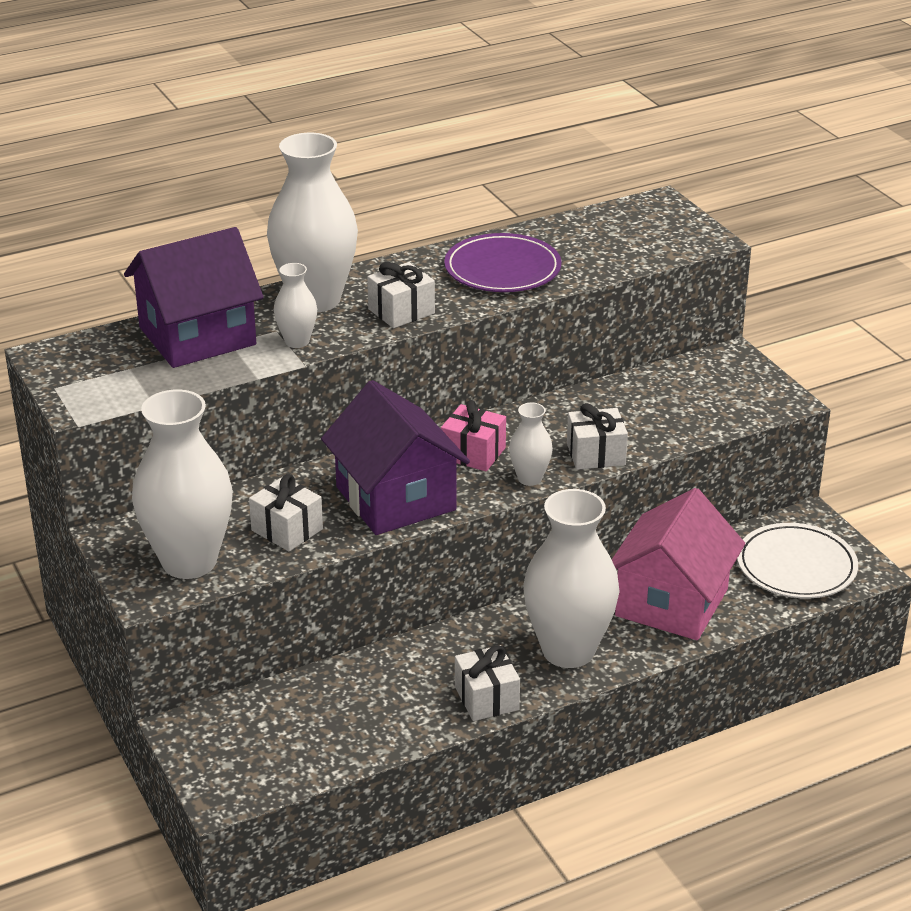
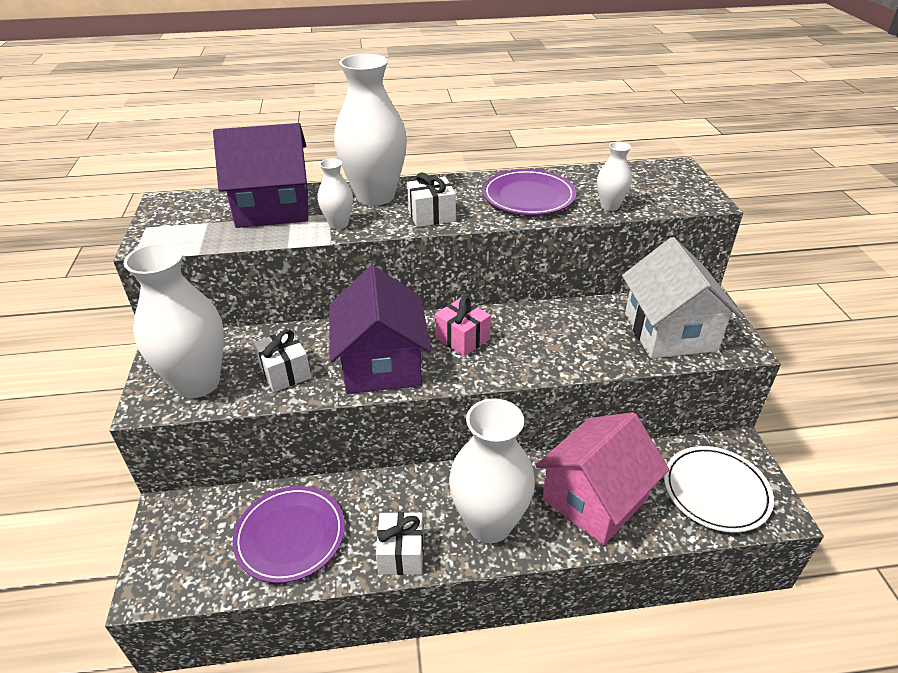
camera: 20 degrees right, 5 degrees up
(351, 714) = (290, 536): none -> purple plate
(529, 478) = (495, 371): white vase -> white vase (610, 206)
(596, 454) = (559, 361): white gift -> none
(703, 400) = (669, 332): none -> white house

